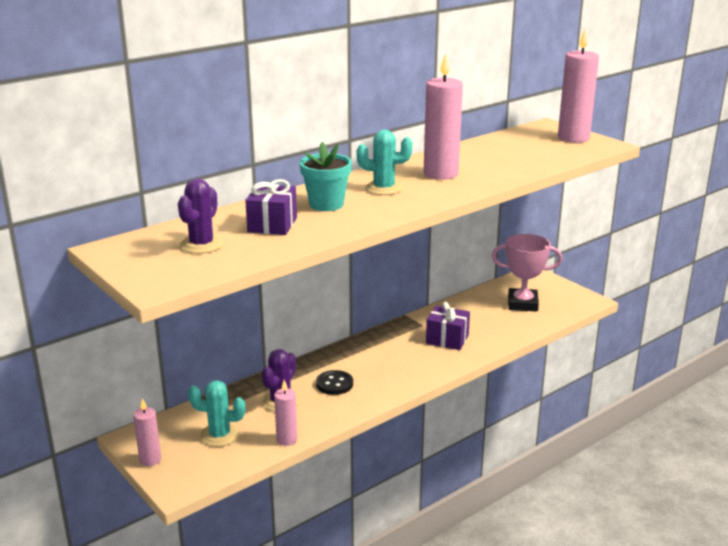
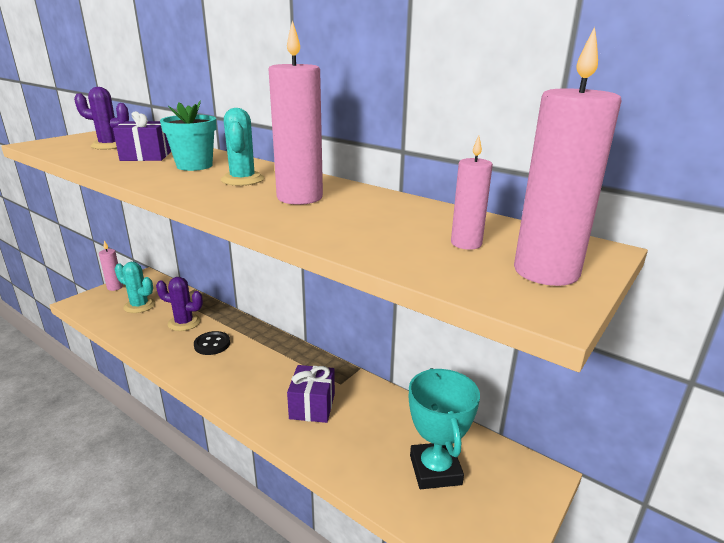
camera: 75 degrees right, 0 degrees up
(219, 435) = (139, 306): turquoise cactus -> turquoise cactus turned 60 degrees counterclockwise
(286, 440) = (125, 334): pink candle -> pink candle (466, 244)
(522, 304) = (435, 470): pink trophy -> turquoise trophy

